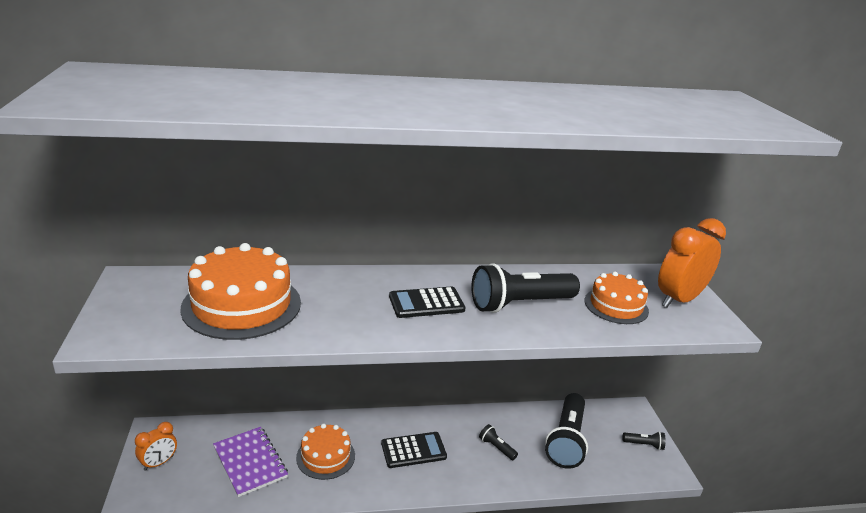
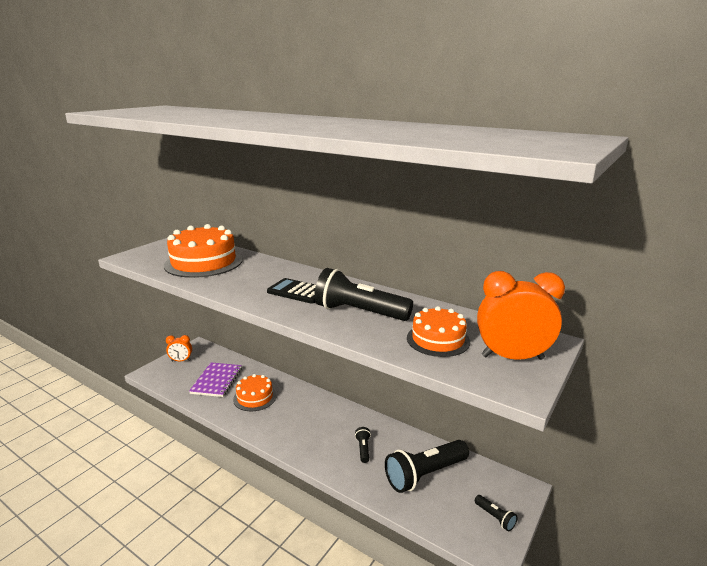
camera: 45 degrees right, 5 degrees down
(413, 450) = (307, 420): black calculator -> none

